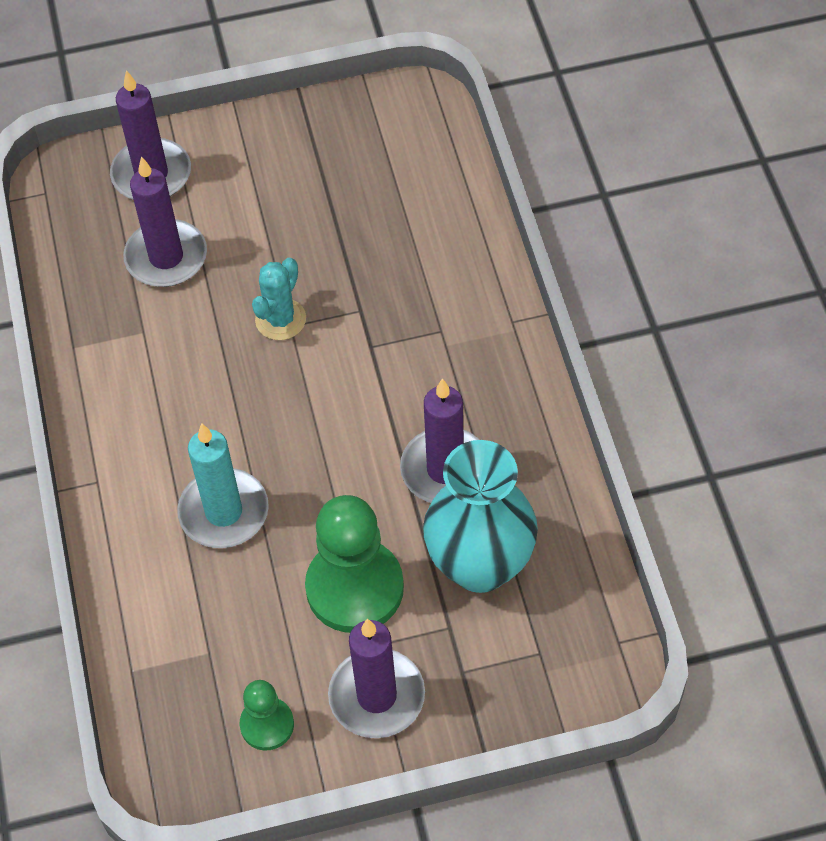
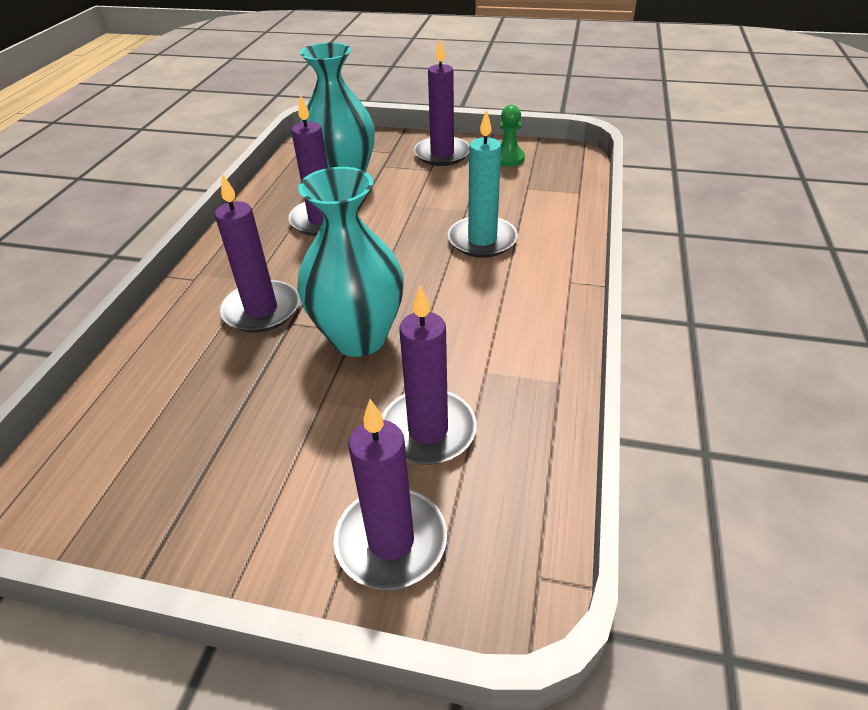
camera: 155 degrees left, 15 degrees down
(280, 319) = (359, 337): turquoise cactus -> turquoise vase
(355, 588) = (422, 189): green pawn -> none
(402, 312) = (261, 310): none -> purple candle

